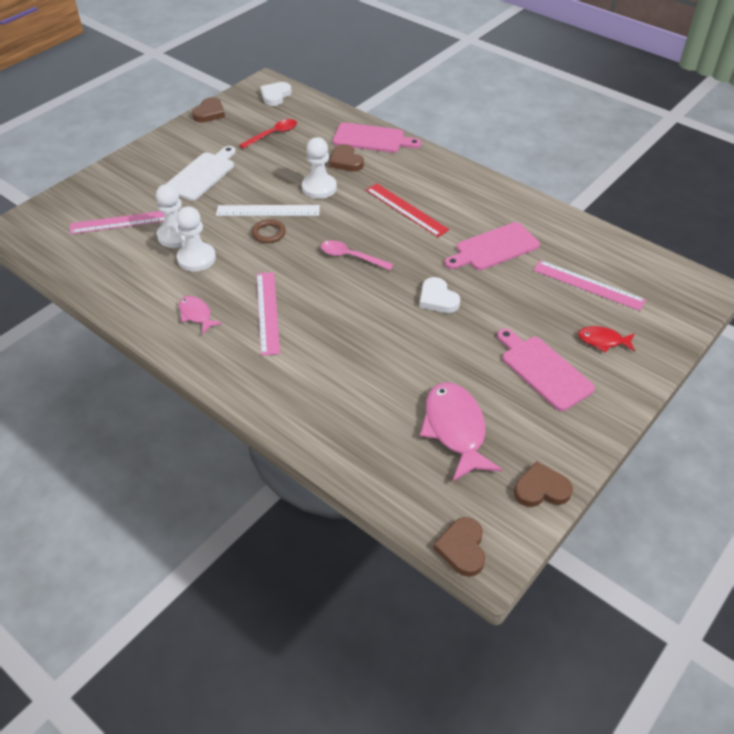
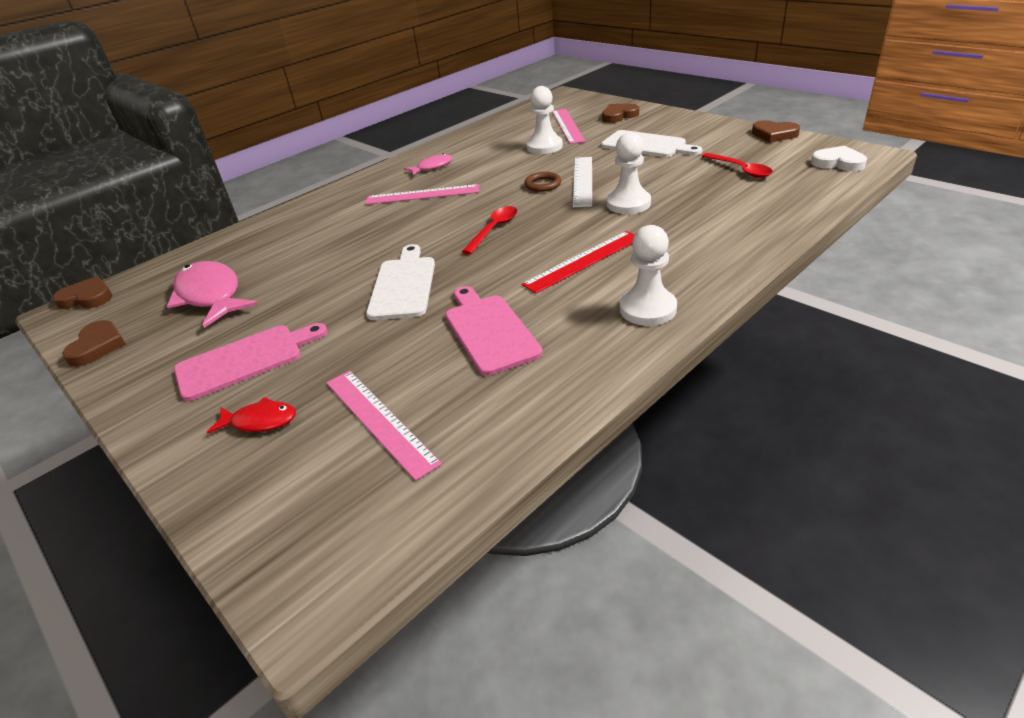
camera: 100 degrees right, 10 degrees down
(196, 258) = (509, 158): white pawn -> white pawn (647, 309)
(346, 161) = (691, 216): brown heart -> brown heart (619, 116)
(350, 257) = (494, 229): pink spoon -> red spoon
(372, 139) = (754, 231): pink cutting board -> none
(437, 299) = (403, 285): white heart -> white cutting board
(455, 429) = (211, 296): pink fish -> pink fish turned 120 degrees counterclockwise
(588, 285) = (379, 420): pink ruler -> pink ruler turned 75 degrees counterclockwise
(603, 341) = (260, 421): red fish -> red fish turned 75 degrees clockwise

